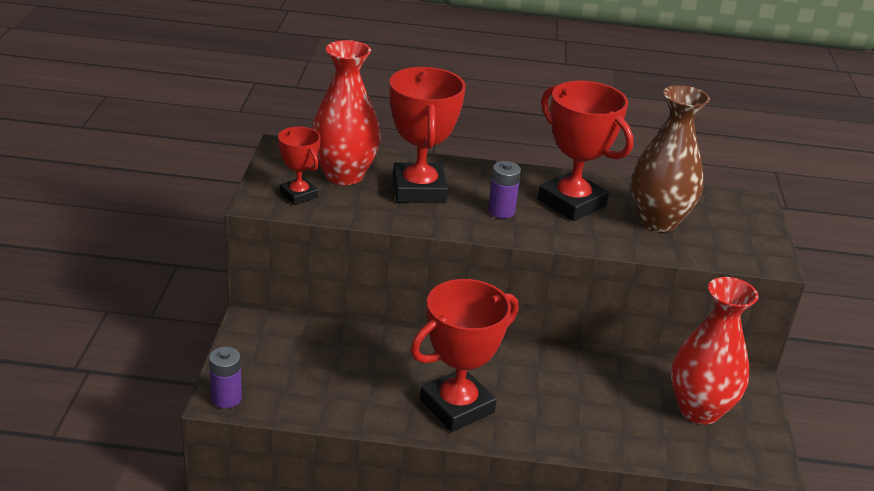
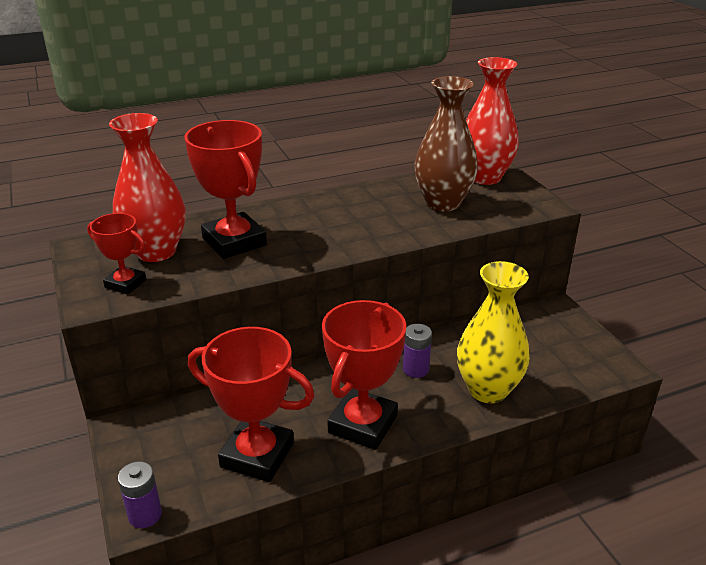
camera: 25 degrees left, 0 degrees up
(501, 211) = (318, 236): purple battery -> purple battery (415, 369)
(571, 203) = (368, 211): red trophy -> red trophy (257, 455)
(603, 427) = (488, 390): none -> yellow vase
(699, 410) = (541, 344): red vase -> red vase (484, 177)

